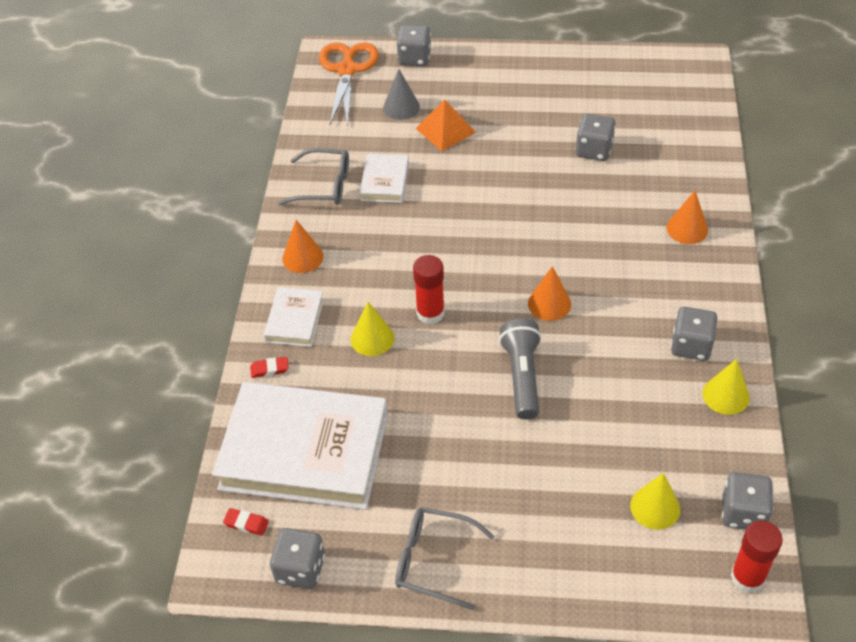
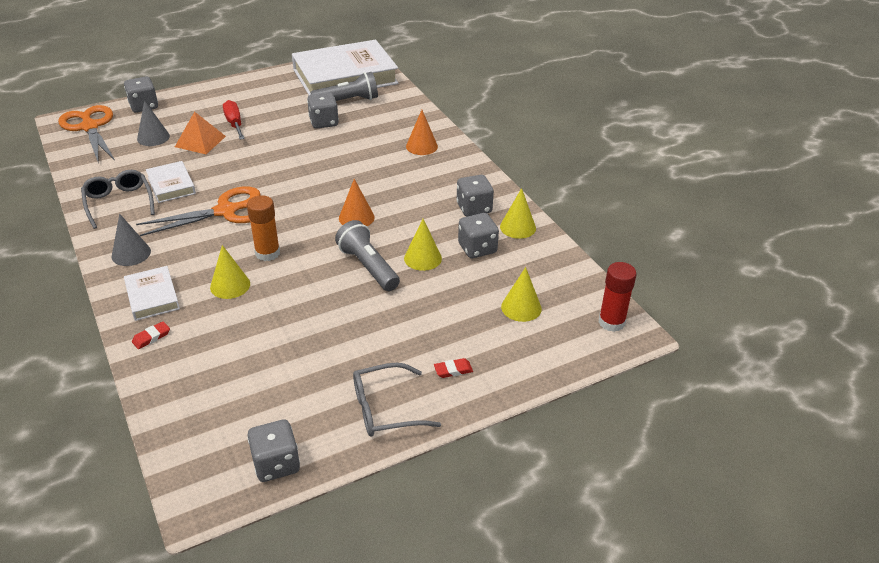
camera: 35 degrees left, 10 degrees down
(246, 523) = (203, 453): red eraser -> red eraser (453, 370)
(302, 257) = (131, 253): orange cone -> grey cone
(304, 451) = (223, 381): white book -> white book (345, 76)
(324, 186) = (119, 203): grey glasses -> grey glasses turned 90 degrees counterclockwise
(420, 239) = (226, 211): none -> orange scissors
(430, 313) = (267, 253): red glue stick -> orange glue stick
(495, 117) = (234, 123): none -> red screwdriver
(587, 391) = (422, 258): none -> yellow cone
(641, 126) = (348, 101): none -> grey flashlight
(743, 513) = (580, 287): grey dice -> grey dice (477, 248)

